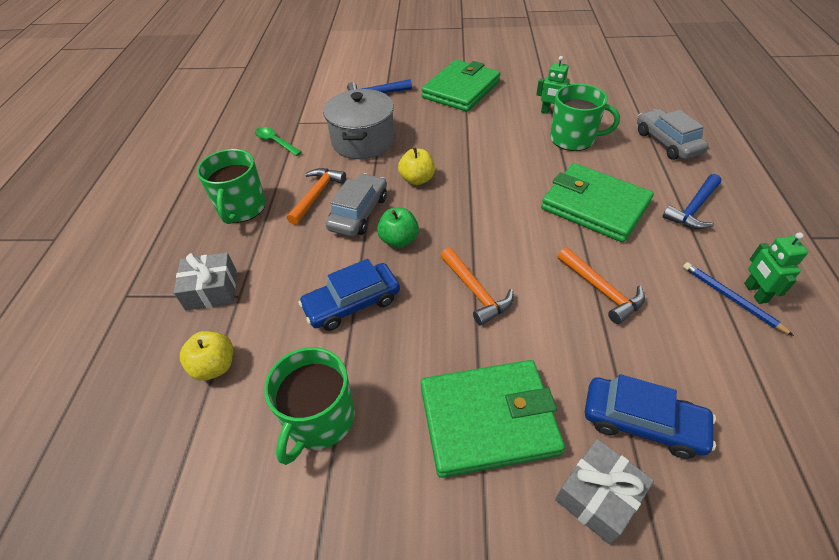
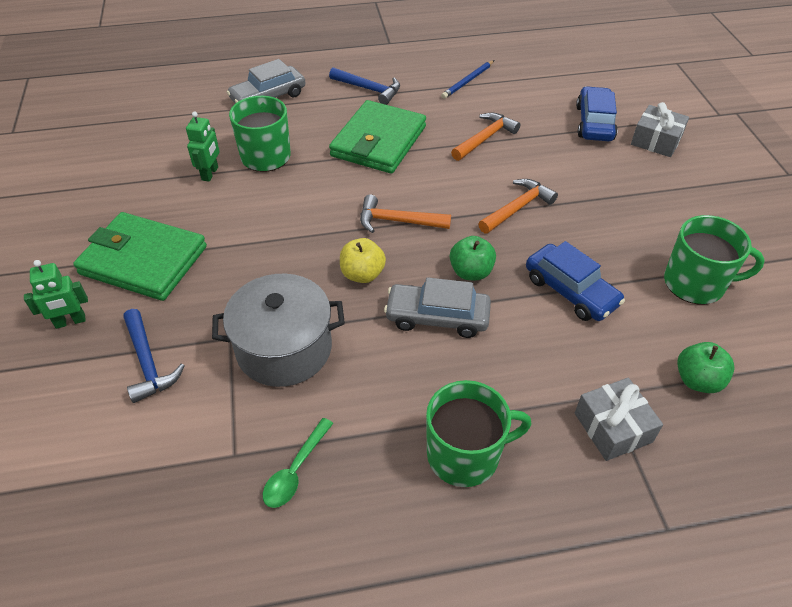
camera: 105 degrees left, 0 degrees up
(215, 366) = (697, 380): yellow apple -> green apple
(317, 195) = (415, 371): orange hammer -> orange hammer (397, 221)
(488, 419) = (635, 190): green wallet -> none
(755, 293) = (457, 71): green robot -> green robot (70, 322)

